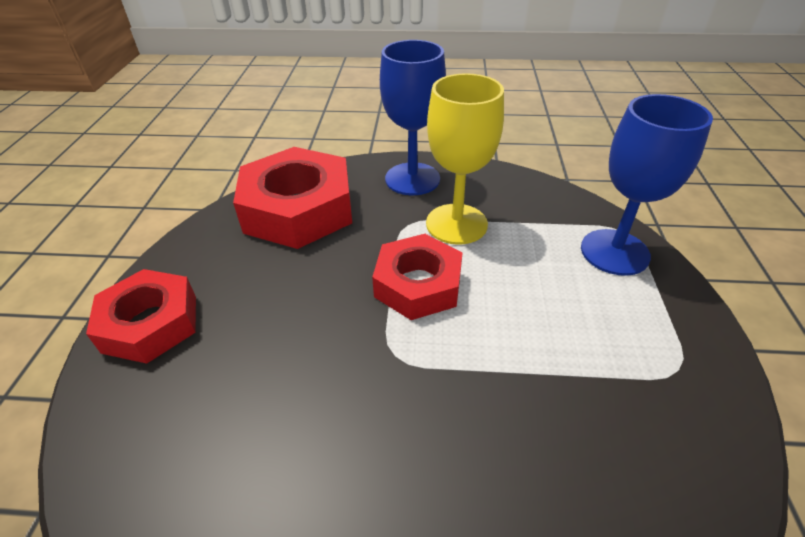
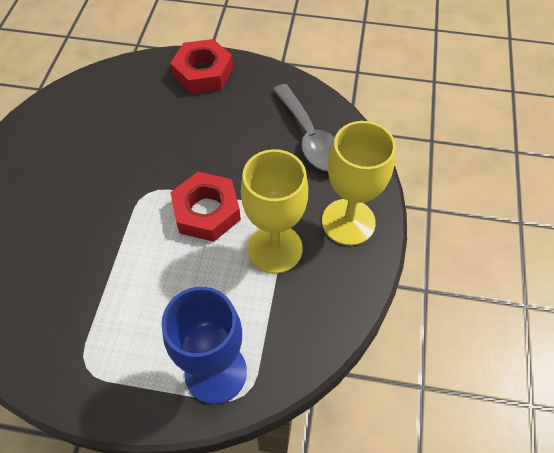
camera: 95 degrees right, 15 degrees up
(298, 209) = (309, 137): red nut -> grey spoon
(412, 179) = (348, 222): blue goblet -> yellow goblet

